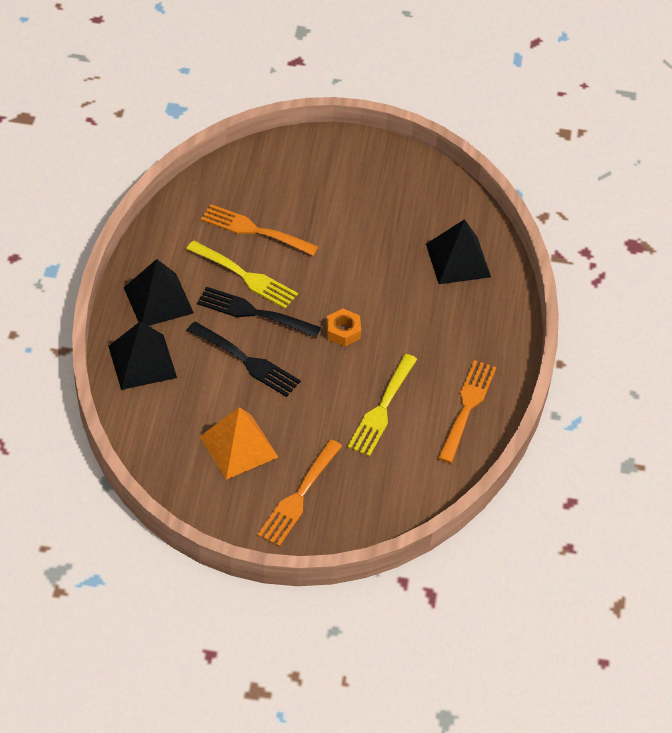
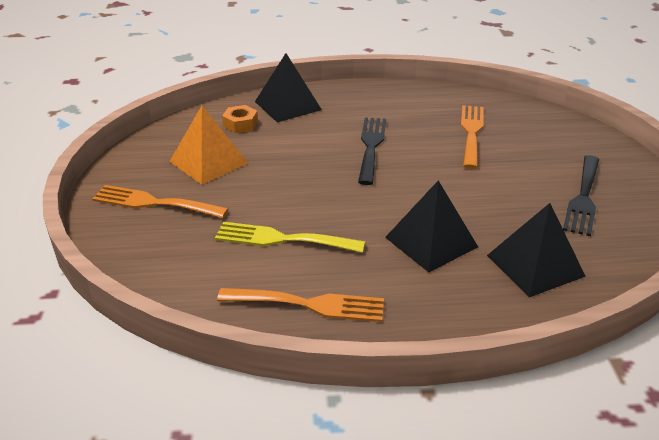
camera: 80 degrees right, 15 degrees down
(158, 300) = (358, 102): black pyramid -> black pyramid (431, 242)
(246, 276) = (412, 137): yellow fork -> none
(247, 361) = (311, 152): black fork -> black fork (583, 198)
(343, 331) = (376, 199): orange nut -> orange nut (240, 124)

